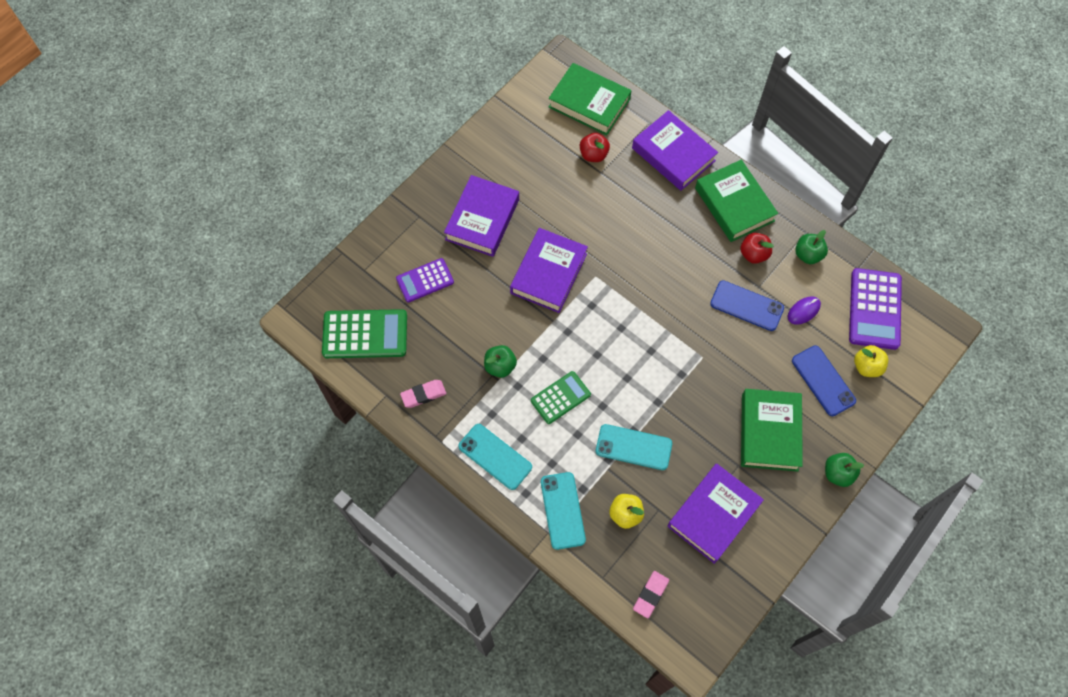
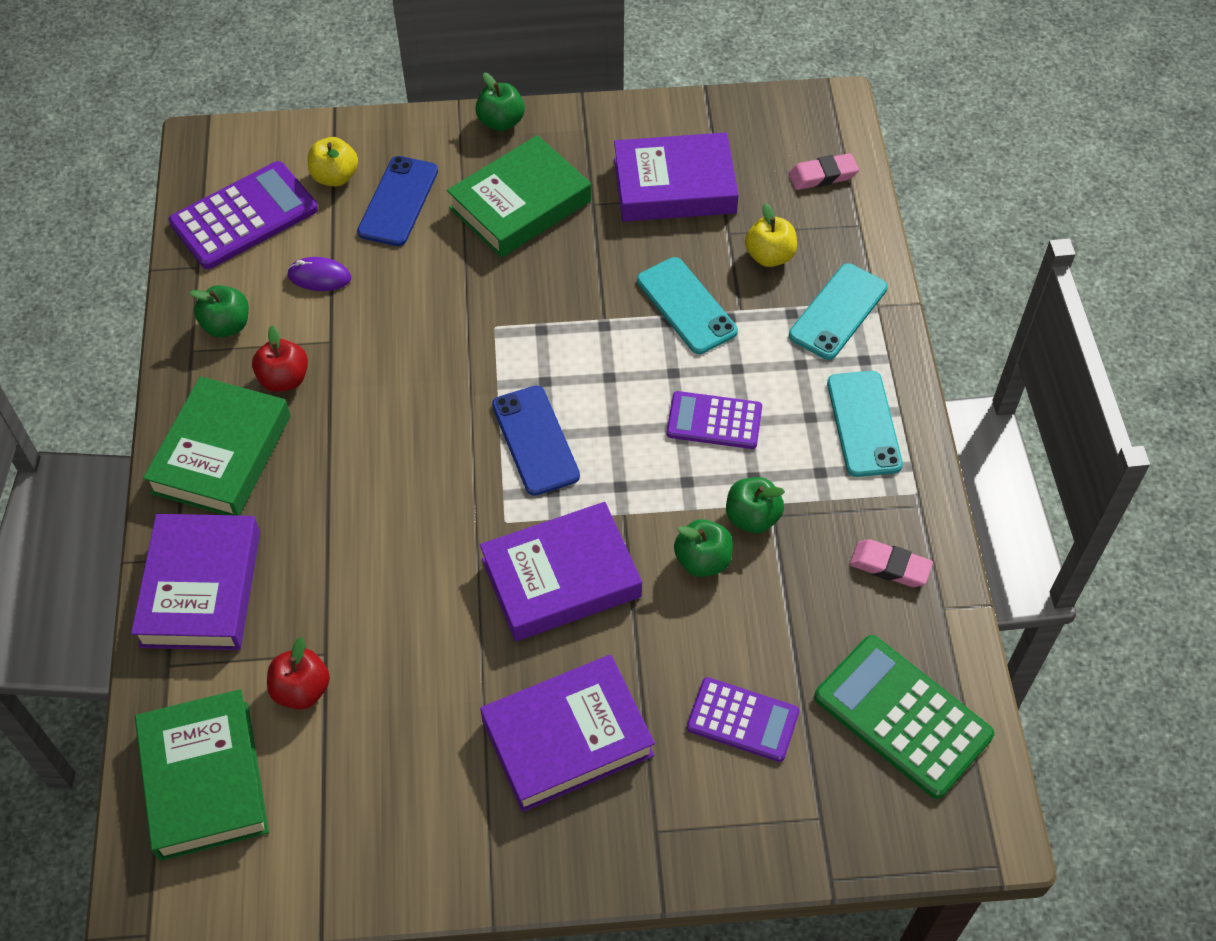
camera: 135 degrees left, 10 degrees down
(501, 329) = (702, 560): none -> green apple
(560, 398) = (714, 421): green calculator -> purple calculator
(747, 306) = (372, 334): blue phone -> blue phone (535, 440)

